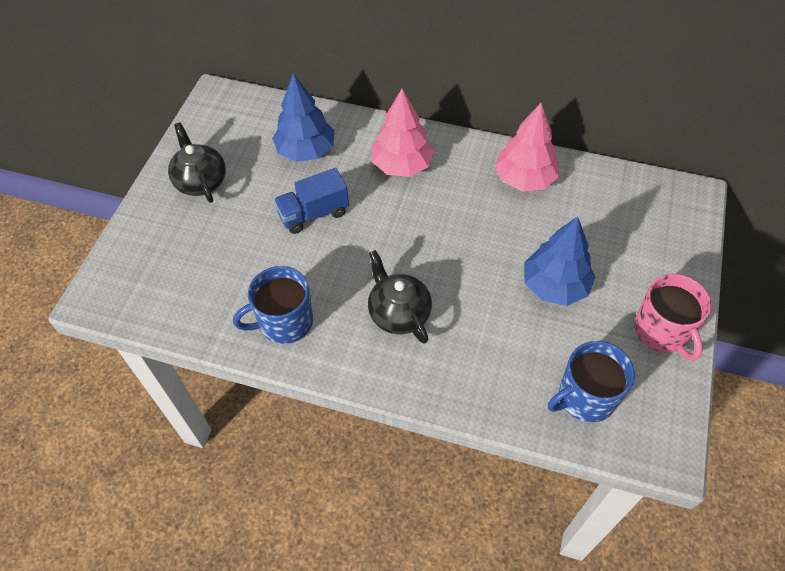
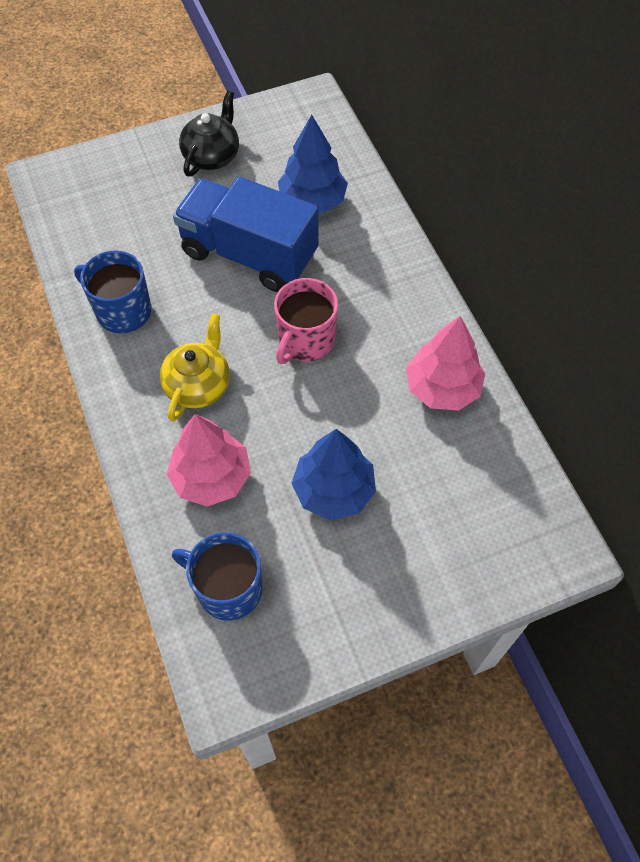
camera: 50 degrees right, 5 degrees up
(313, 213) = (249, 254): blue truck -> blue truck, size x1.76
(398, 313) = (198, 385): black teapot -> yellow teapot
(402, 165) = (364, 281): pink tree -> pink tree (211, 477)
(661, 331) = (358, 615): pink mug -> pink mug (305, 340)

